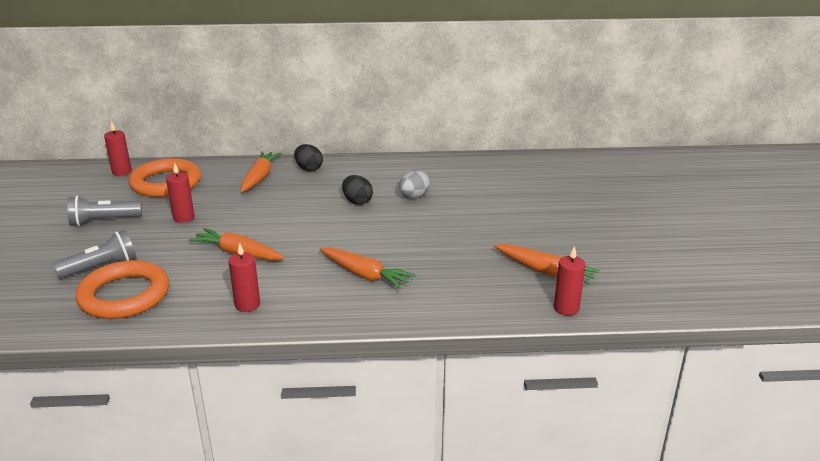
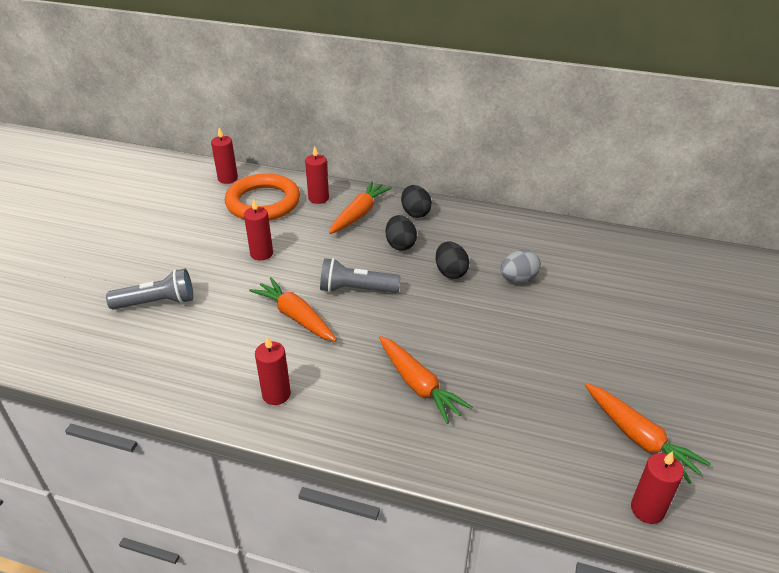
camera: 20 degrees right, 10 degrees up
(103, 221) = (184, 240): grey flashlight -> grey flashlight (356, 289)
(124, 295) = (163, 347): orange ring -> none
(217, 172) = (318, 198): none -> red candle
(306, 191) = (400, 245): none -> black egg

